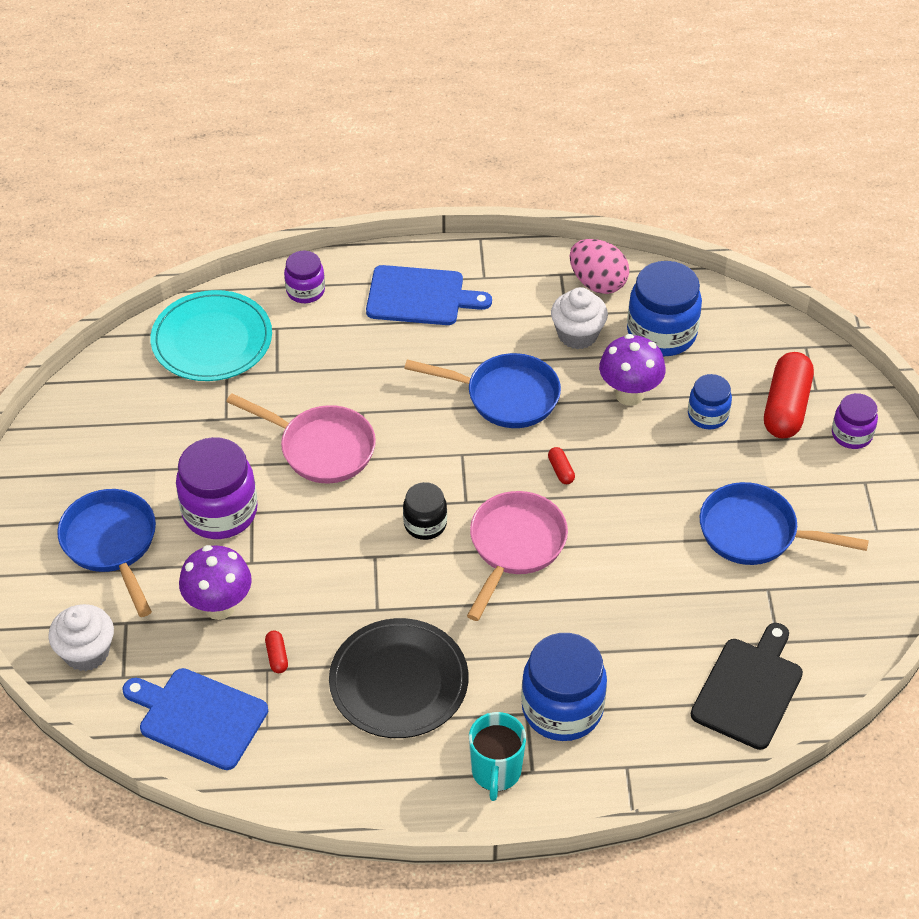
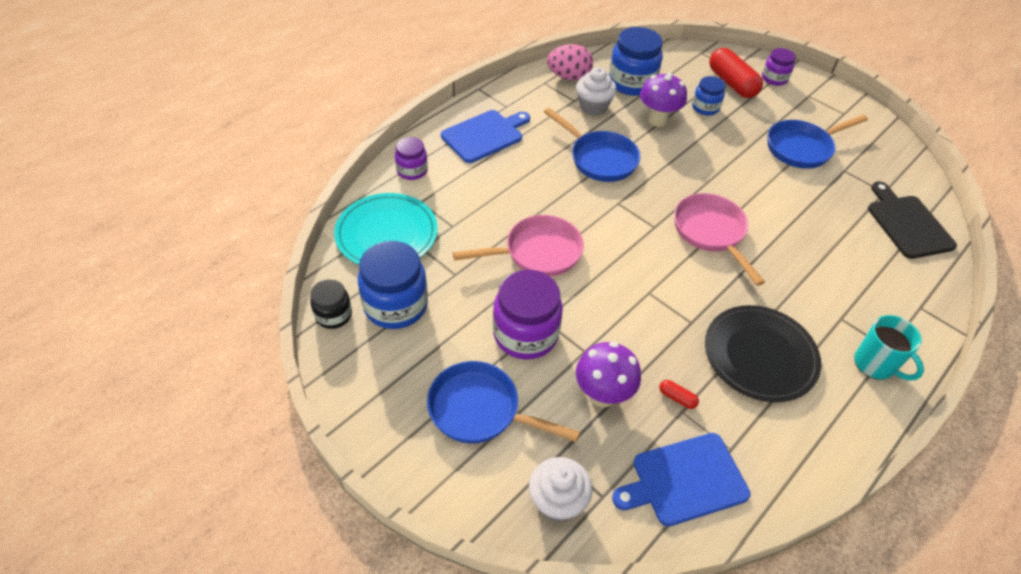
camera: 45 degrees left, 0 degrees up
(425, 524) = (651, 254): black jar -> black jar (333, 315)
(505, 396) = (599, 158): blue pan -> blue pan turned 75 degrees clockwise
(561, 470) = (678, 178): red capsule -> none
(562, 708) = (852, 301): blue jar -> blue jar (396, 305)

